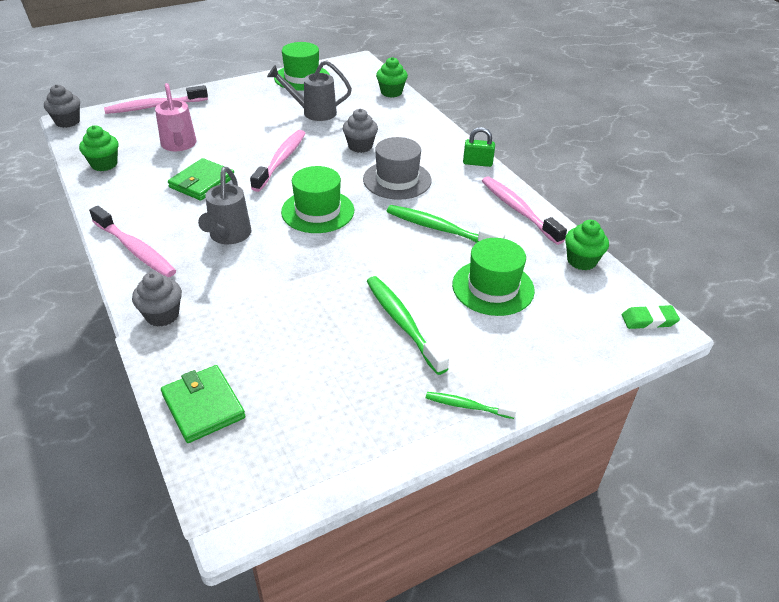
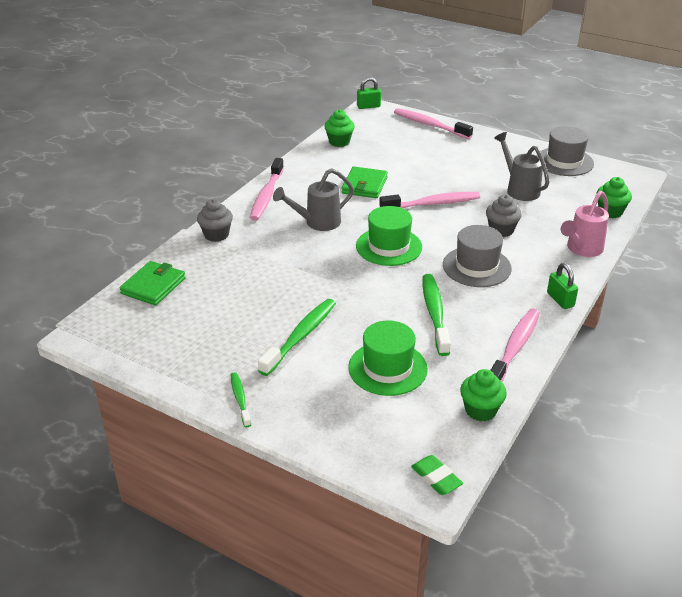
camera: 60 degrees right, 5 degrees down
(67, 122) = (368, 106): grey cupcake -> green padlock
(179, 145) = (396, 156): pink watering can -> pink watering can (581, 249)
(202, 182) = (364, 185): green wallet -> green wallet turned 75 degrees counterclockwise
(302, 77) = (564, 162): green hat -> grey hat

